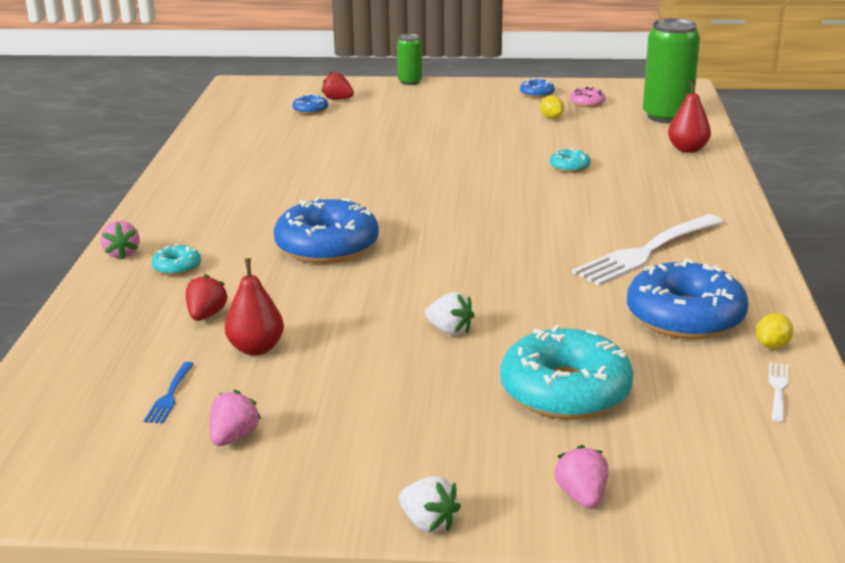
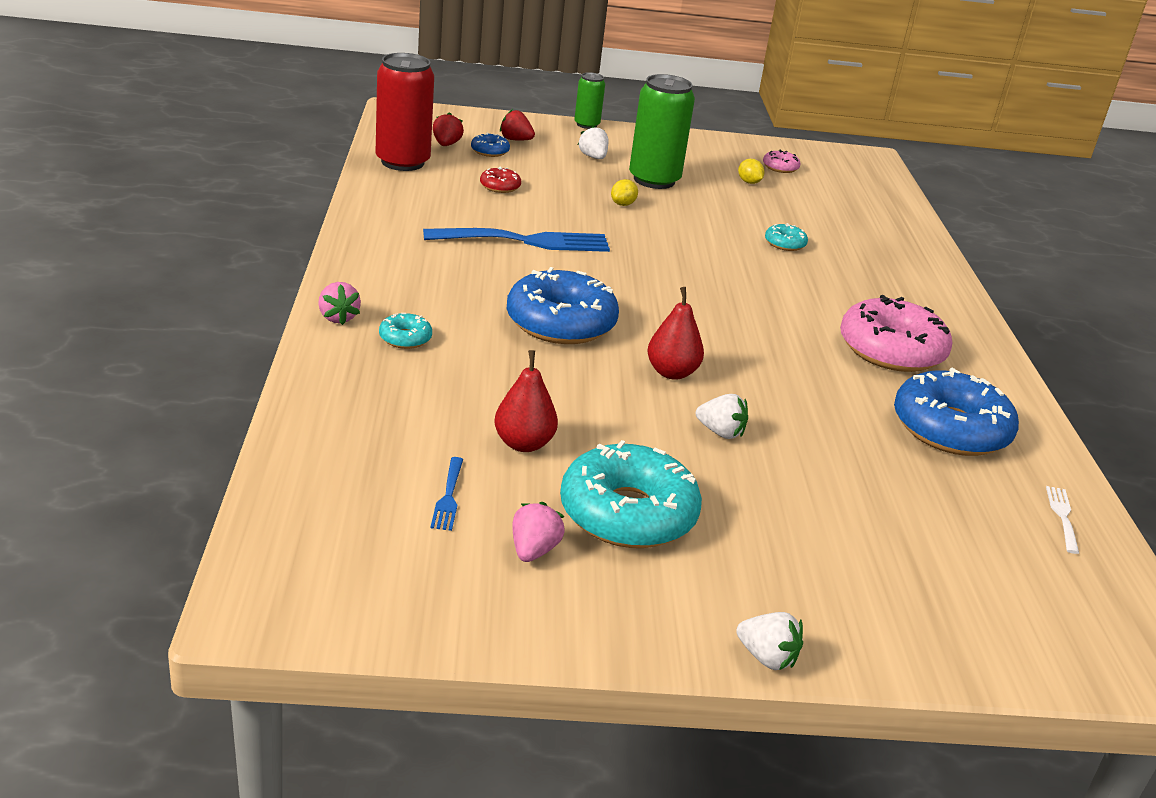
camera: 10 degrees left, 5 degrees up
(206, 315) = (456, 400): red strawberry -> red strawberry (446, 144)
(226, 125) = (402, 162): none -> red can
(309, 138) = (500, 186): none -> red donut
(316, 181) = (524, 241): none -> blue fork
(406, 108) = (593, 157): none -> white strawberry
(537, 94) = (725, 151): blue donut -> none
(565, 391) = (858, 509): turquoise donut -> turquoise donut (627, 513)
(582, 496) = (909, 631): pink strawberry -> none
(647, 251) = (891, 350): white fork -> pink donut
(667, 116) = (865, 190): green can -> green can (654, 180)
(687, 149) = (897, 232): red pear -> red pear (672, 372)
(772, 346) = (1043, 467): yellow lemon -> yellow lemon (623, 204)

